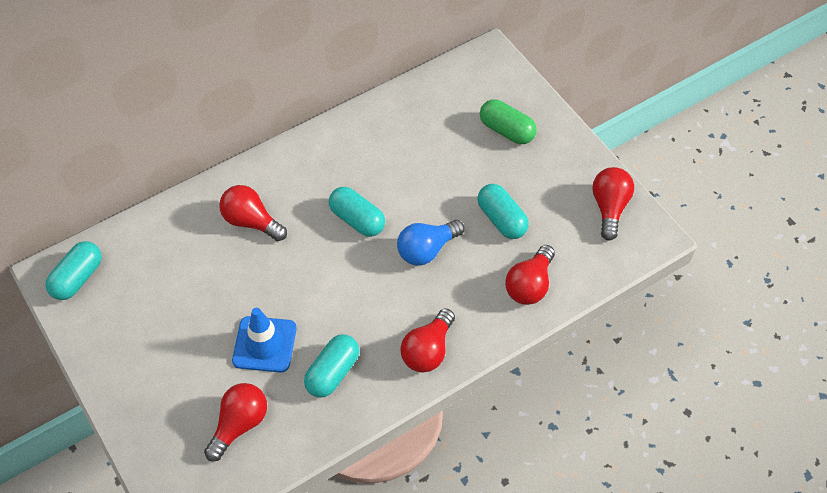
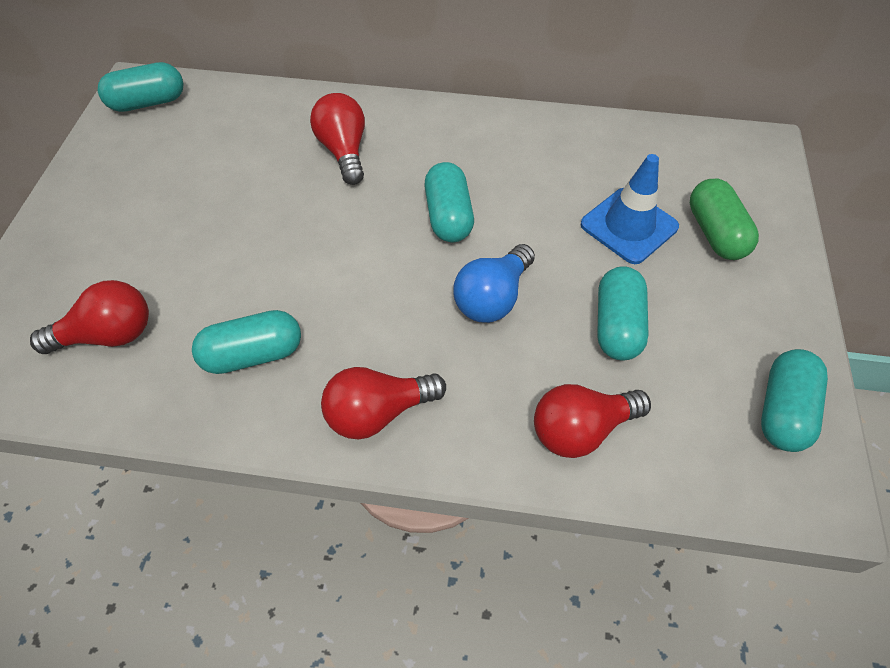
camera: 40 degrees right, 0 degrees up
(264, 344) = (224, 273): blue traffic cone -> blue traffic cone (629, 226)
(427, 250) = (492, 298): blue light bulb -> blue light bulb turned 60 degrees counterclockwise
(609, 208) = (783, 410): red light bulb -> turquoise capsule

